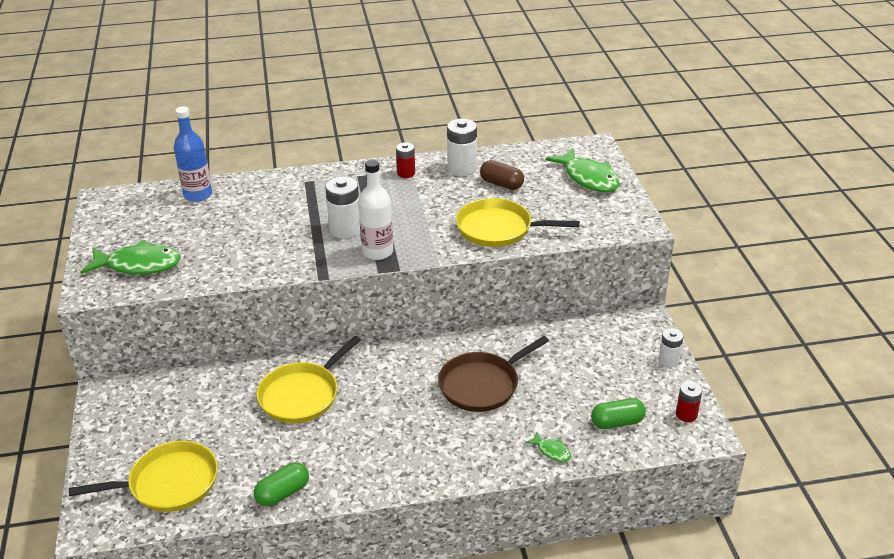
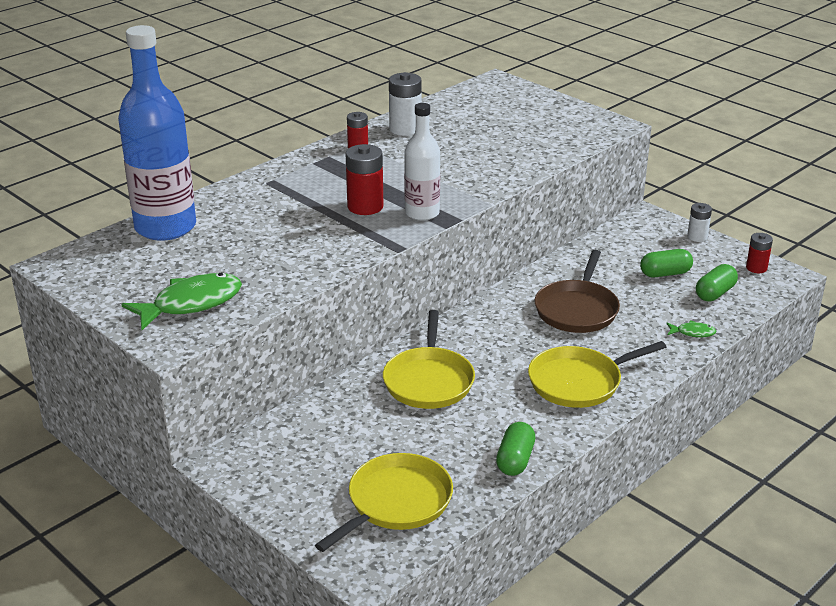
camera: 35 degrees left, 5 degrees down
(198, 195) = (165, 227): blue bottle -> blue bottle, size x1.73
(345, 229) = (365, 207): white battery -> red battery
(498, 229) = (503, 163): yellow pan -> yellow pan (579, 382)
(501, 184) = (458, 130): brown capsule -> none
(588, 178) = (525, 105): green fish -> none
(596, 384) = (665, 273): none -> green capsule

